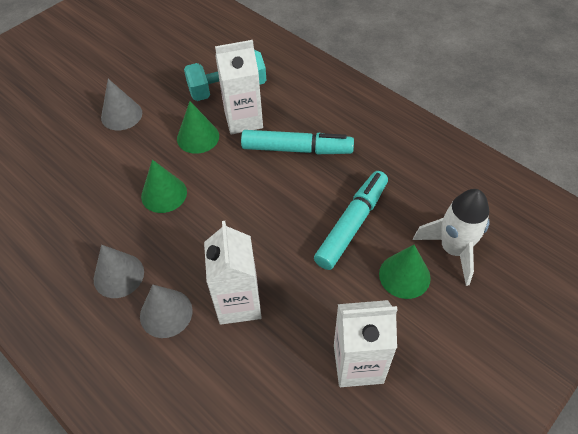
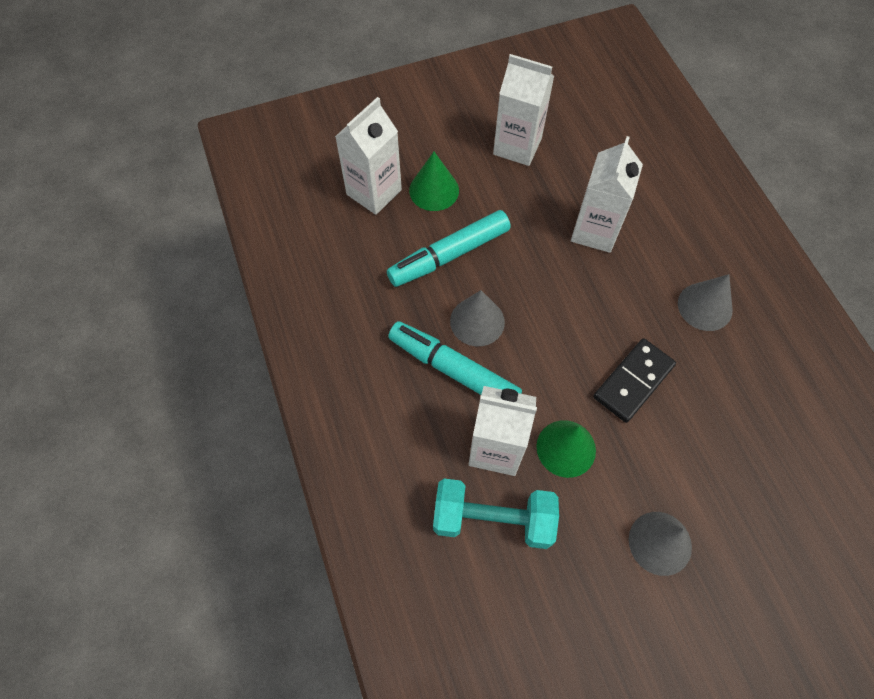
camera: 155 degrees left, 10 degrees up
(164, 194) = (633, 381): green cone -> black domino
(166, 313) = (665, 250): grey cone -> grey cone (477, 321)
(453, 249) = (374, 192): white rocket -> white carton

